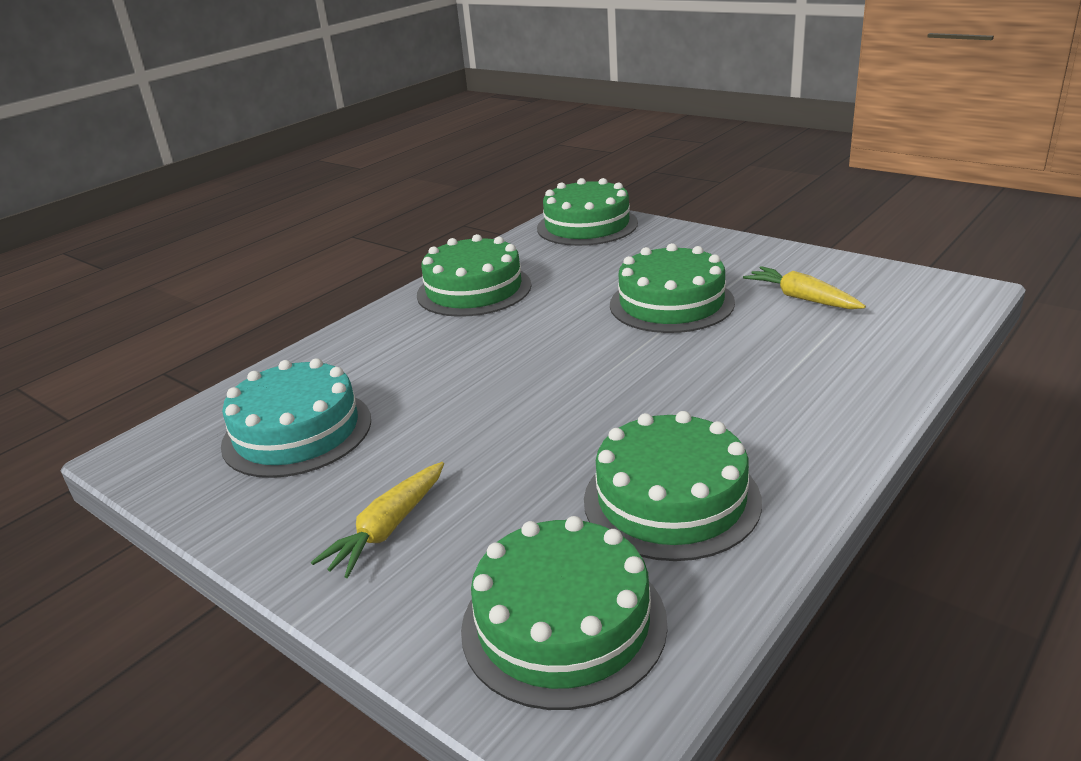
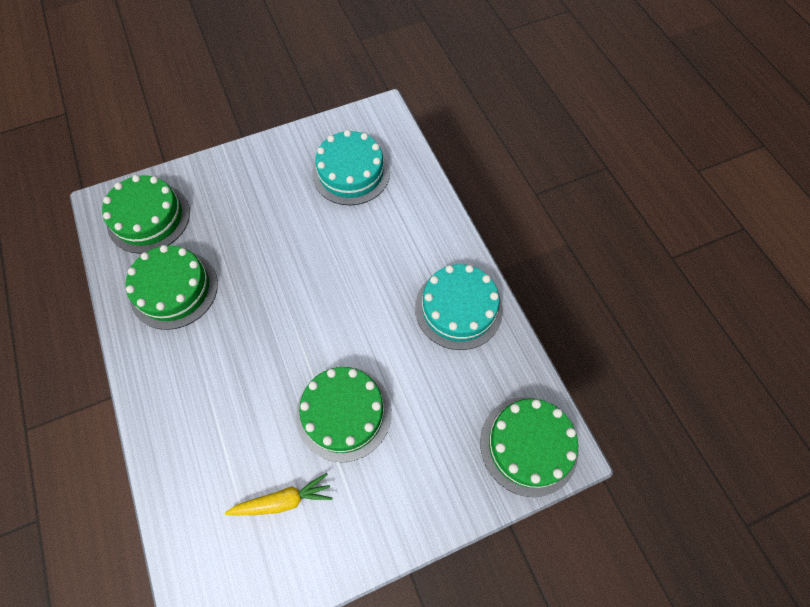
camera: 115 degrees right, 35 degrees up
(388, 528) = (248, 185): yellow carrot -> none
(474, 290) = (458, 308): green cake -> turquoise cake

